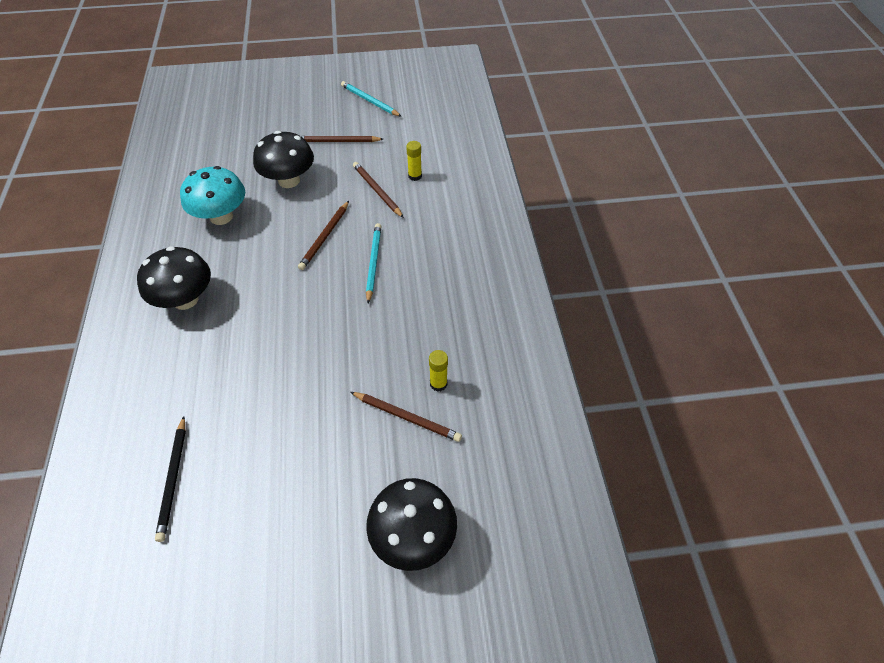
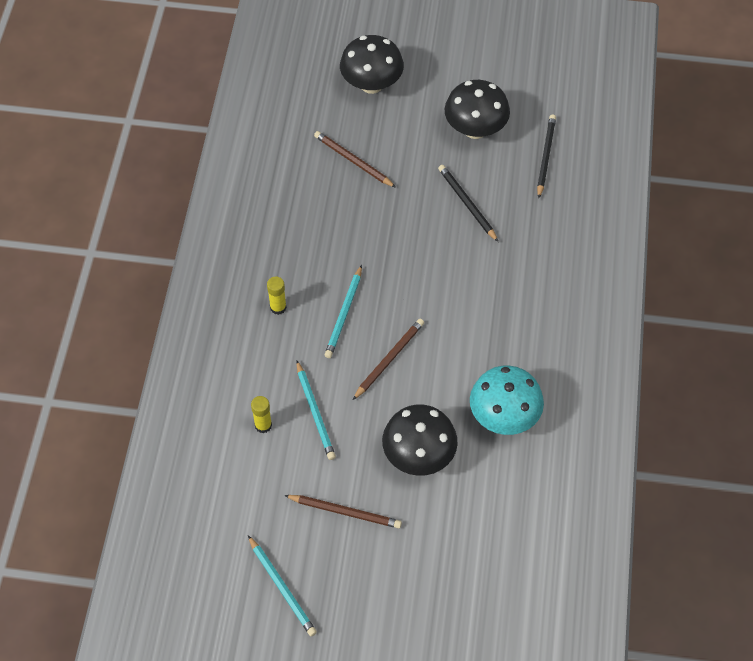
camera: 165 degrees left, 5 degrees up
(185, 299) = (542, 315): black mushroom -> black mushroom (475, 129)
(267, 395) = (467, 204): none -> black pencil
(377, 191) = (315, 412): brown pencil -> turquoise pencil
(438, 384) = (318, 181): yellow glue stick -> yellow glue stick (278, 307)

